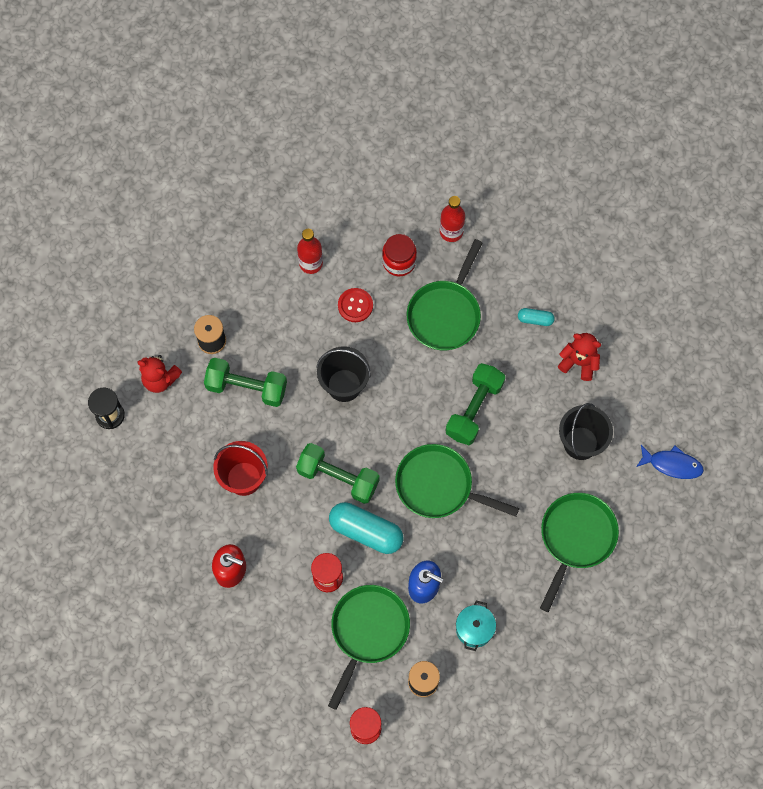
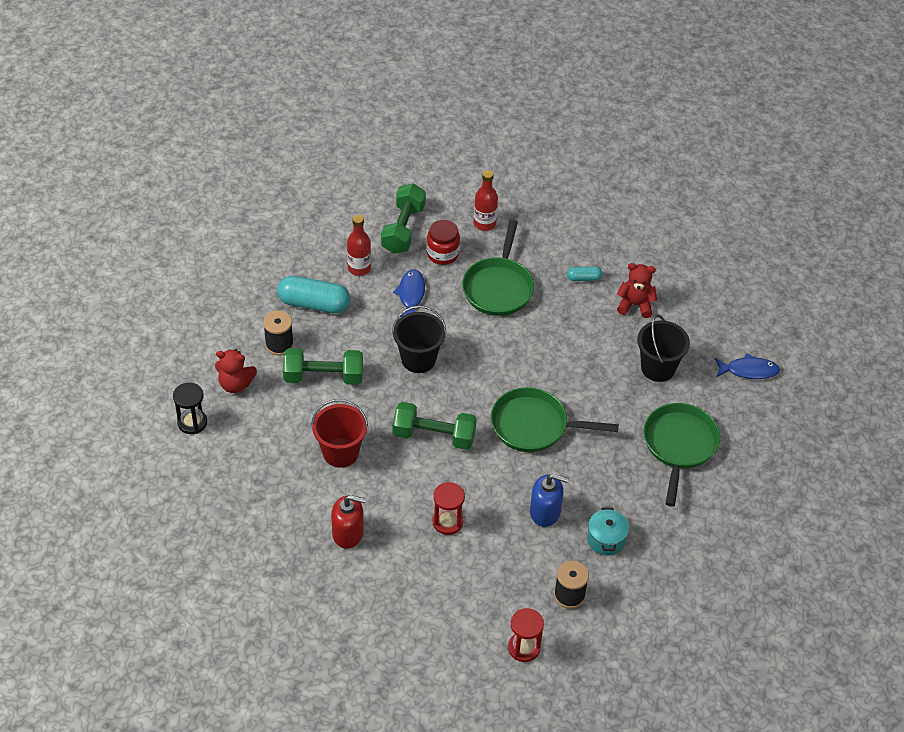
camera: 15 degrees left, 20 degrees down
(355, 305) = (411, 294): red button -> blue fish
(366, 531) = (474, 476): turquoise capsule -> turquoise capsule (314, 304)
(368, 632) = (501, 561): green pan -> none
(474, 409) = (549, 358): green dumbbell -> green dumbbell (403, 229)

